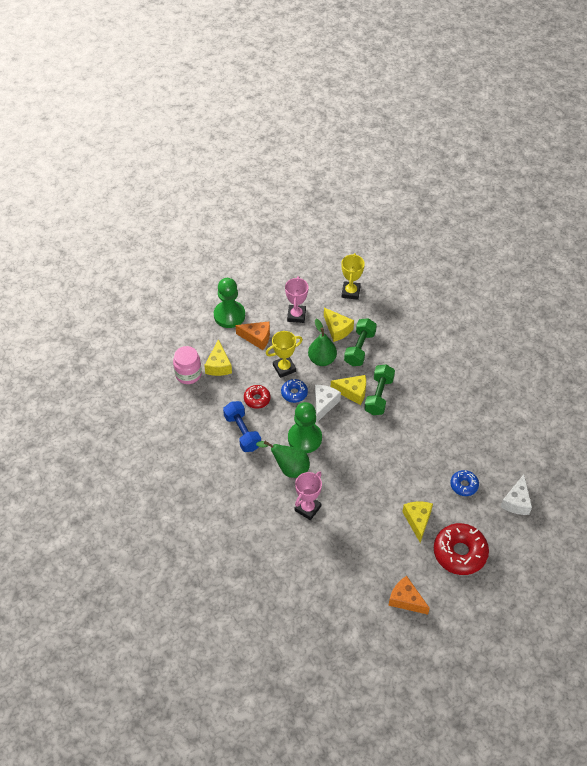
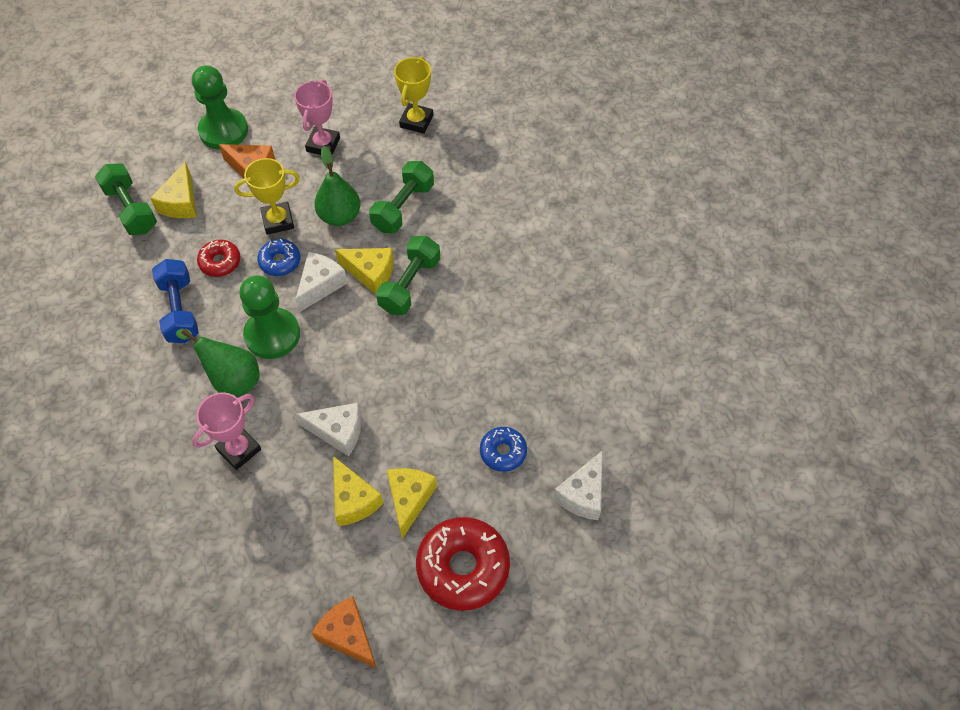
camera: 10 degrees right, 5 degrees up
(188, 374) = (131, 209): pink jar -> green dumbbell
(337, 329) = (378, 174): yellow cheese -> yellow cheese (353, 500)
(363, 489) = (338, 432): none -> white cheese

